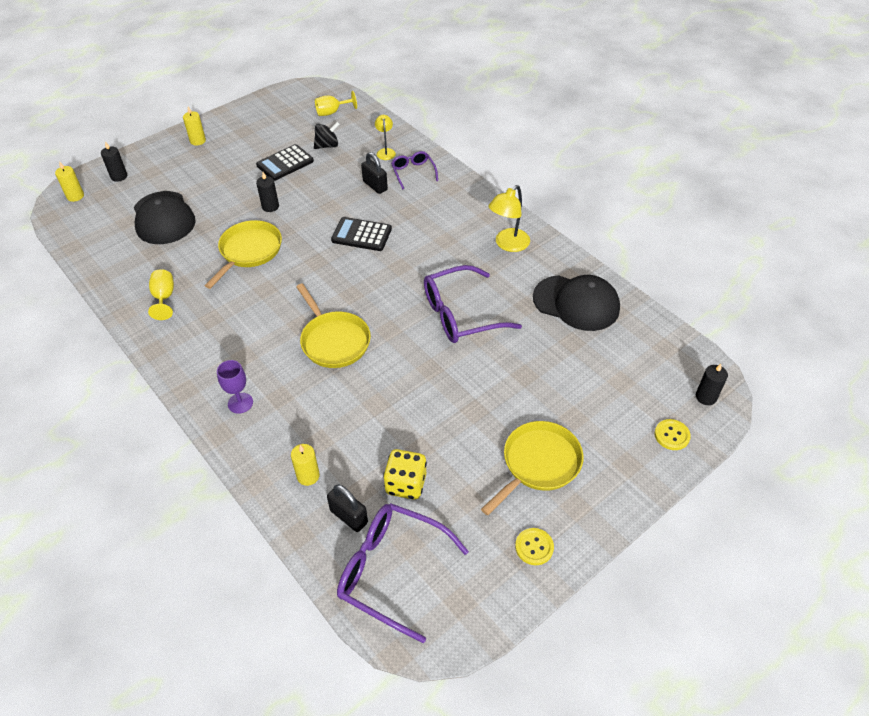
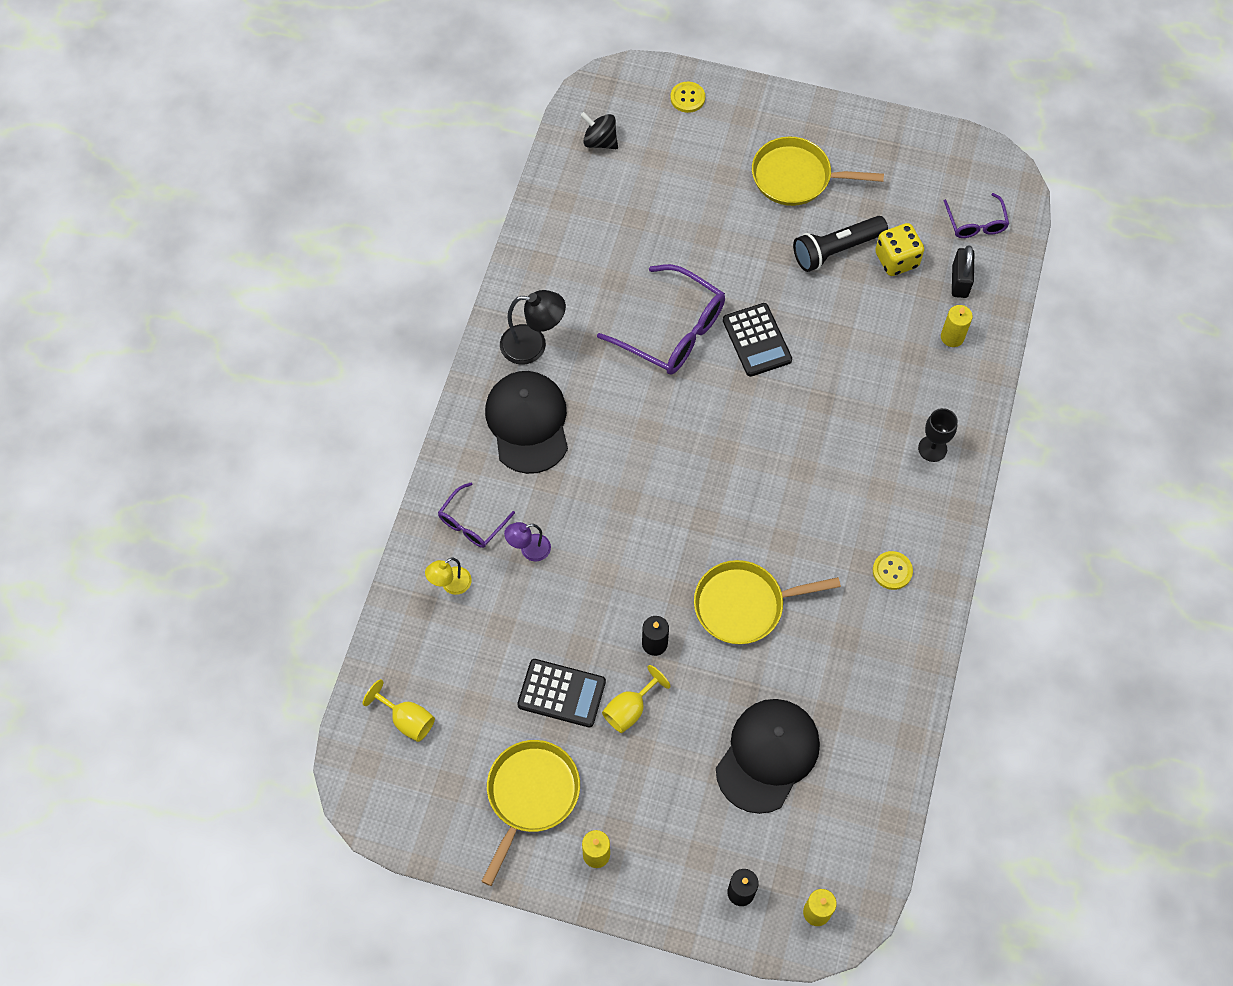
camera: 125 degrees left, 15 degrees up
(164, 298) = (877, 636): yellow goblet -> yellow goblet (630, 709)
(240, 403) = (932, 448): purple goblet -> black goblet
(327, 146) = (488, 668): black spinning top -> black spinning top (600, 141)
(334, 341) = (797, 422): yellow pan -> yellow pan (531, 795)
(361, 235) = (627, 503): black calculator -> black calculator (757, 340)
(375, 186) = (529, 550): black padlock -> purple lamp
(391, 571) = (975, 223): purple glasses -> purple glasses, size x0.55
(448, 448) = (836, 250): none -> black flashlight
(508, 245) = (533, 345): yellow lamp -> black lamp
(534, 547) = (874, 143): yellow button -> yellow button (892, 571)
(576, 303) = (577, 239): black cap -> black cap (528, 423)
(706, 397) = (622, 90): black candle -> none

